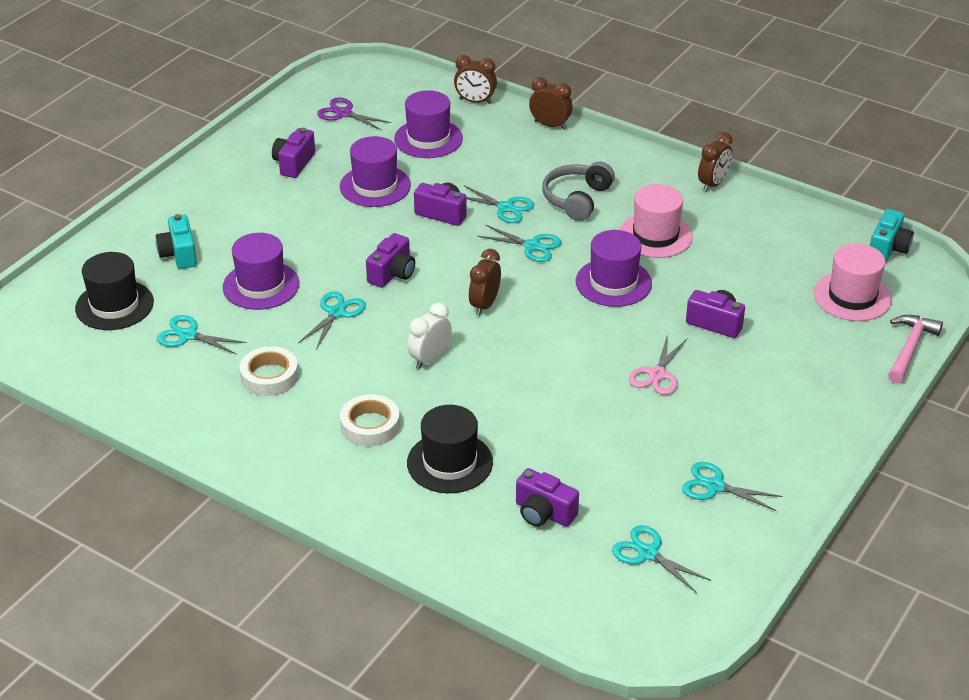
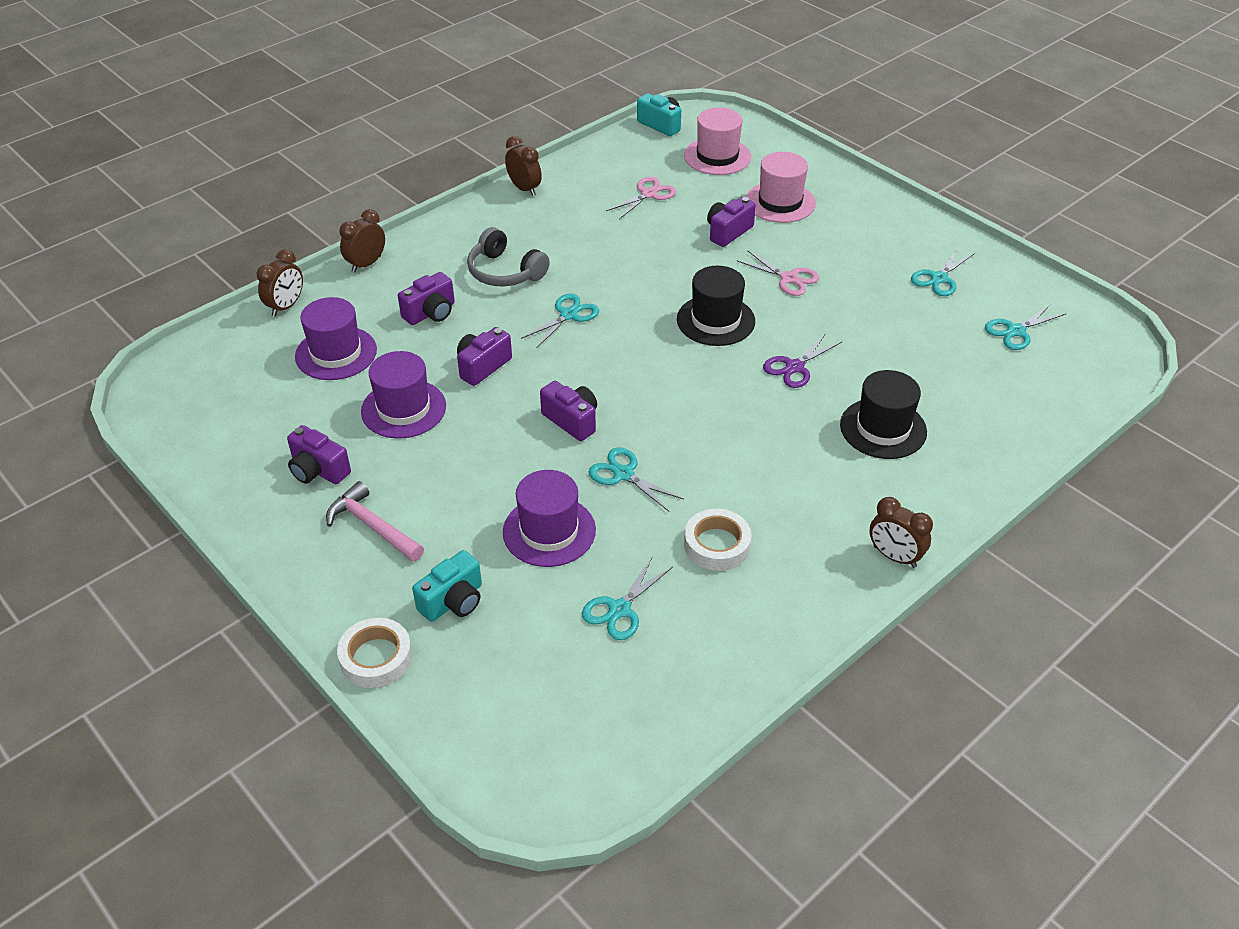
camera: 75 degrees left, 5 degrees up
(114, 305) = (533, 678): black hat -> black hat (715, 320)
(179, 254) = (453, 601): turquoise camera -> turquoise camera turned 45 degrees counterclockwise
(344, 113) = (239, 412): purple scissors -> purple scissors (795, 367)
(370, 425) = (817, 476): white tape -> white tape (376, 658)
(430, 359) = (724, 416): white clock -> none
(484, 305) = (651, 364): brown clock -> brown clock (894, 556)
(505, 208) = (495, 320): turquoise scissors -> none
(544, 513) = (960, 381): purple camera -> purple camera (431, 313)
(613, 282) = (648, 276): purple hat -> none
(655, 235) = (587, 237): pink hat -> pink hat (780, 202)
(751, 261) = (648, 194): none -> pink scissors
(909, 348) = (791, 147): pink hammer -> pink hammer (372, 526)

